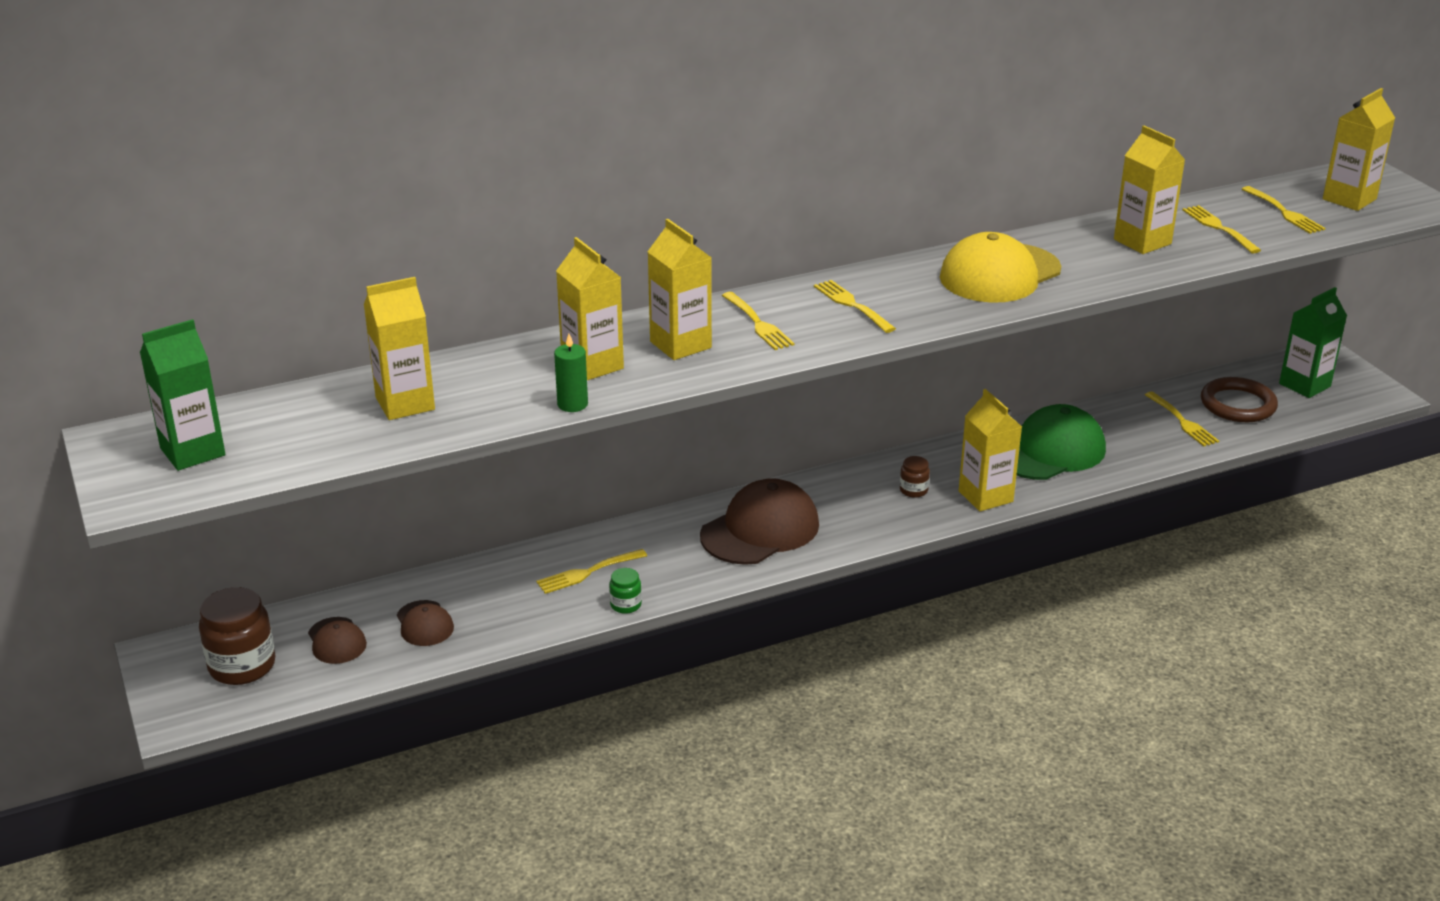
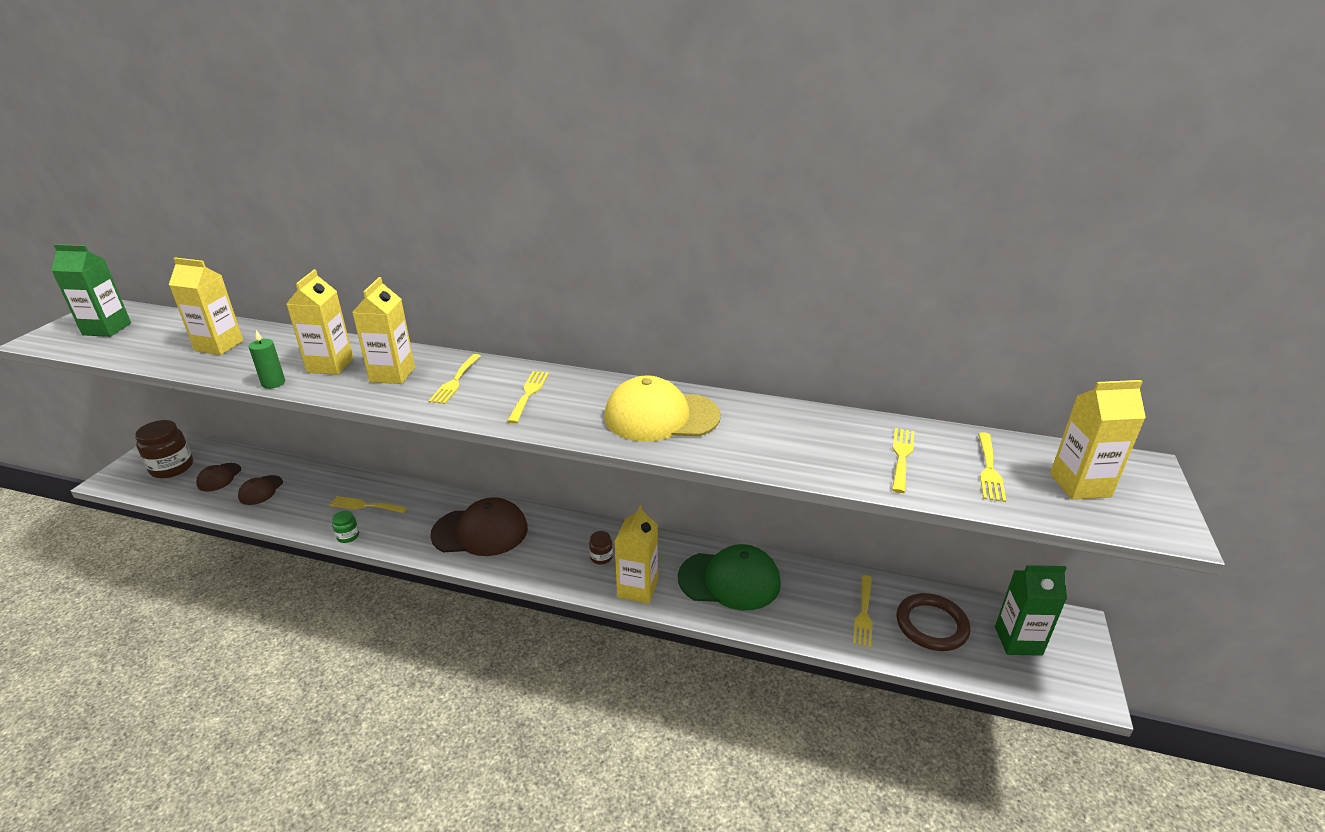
camera: 40 degrees right, 0 degrees up
(1142, 241) = (814, 440): yellow carton -> none

